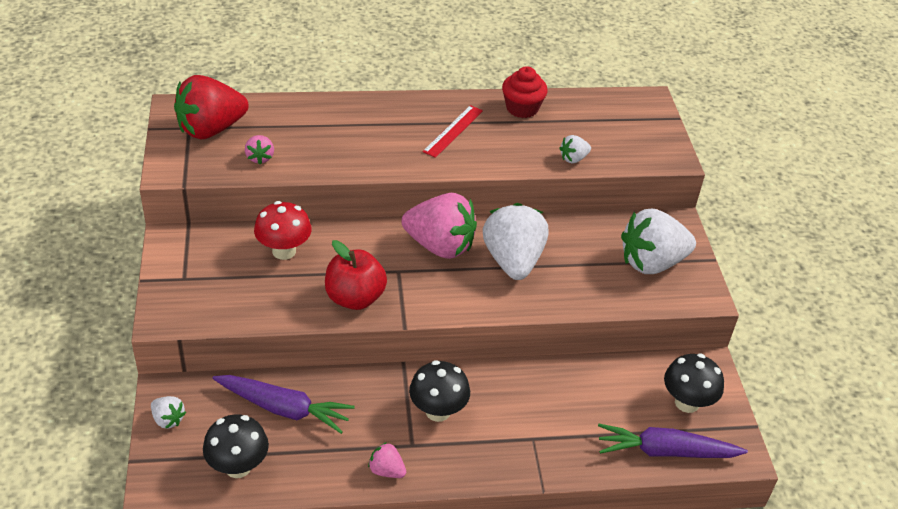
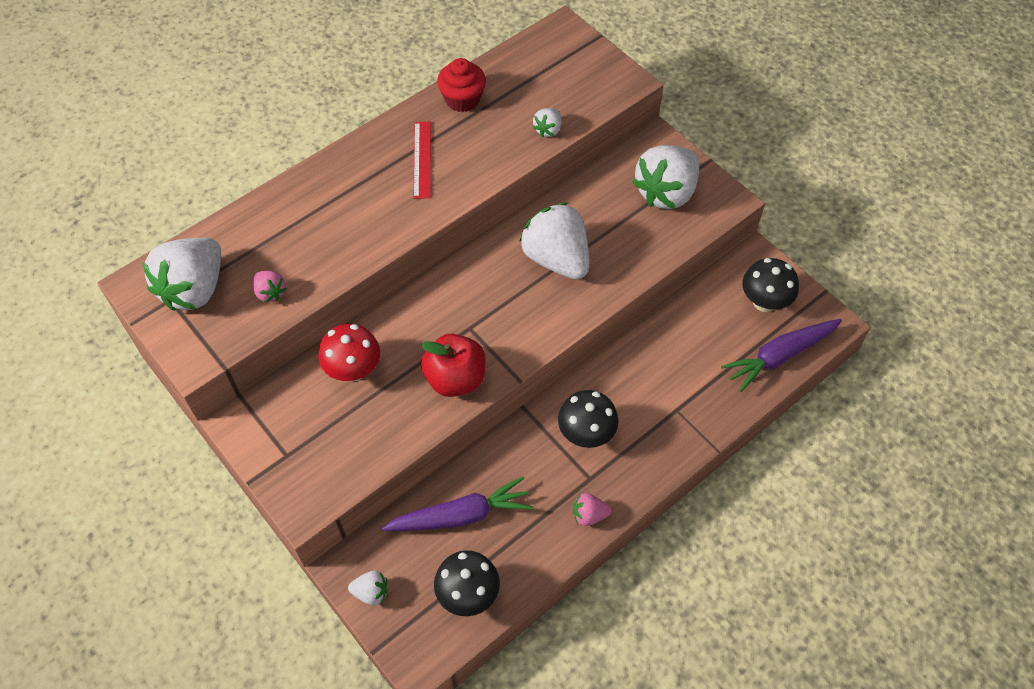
camera: 30 degrees left, 15 degrees up
(211, 129) = (194, 289): red strawberry -> white strawberry
(440, 246) = (484, 281): pink strawberry -> none

